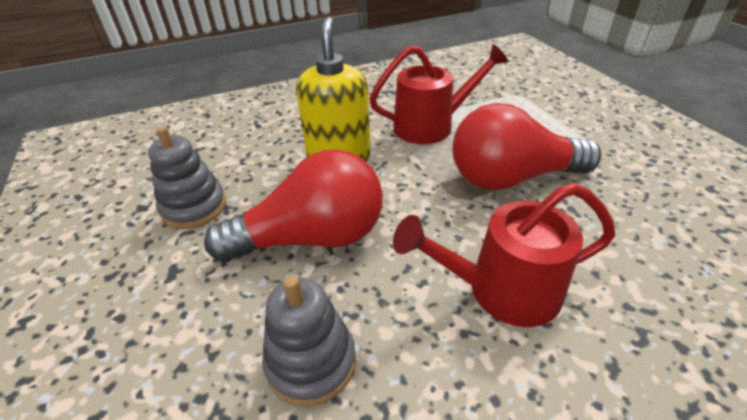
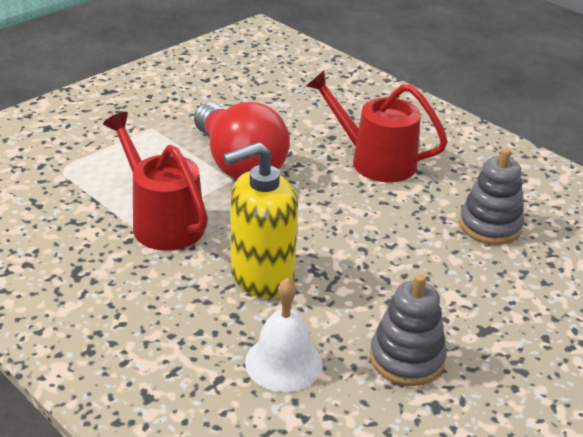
camera: 115 degrees left, 5 degrees down
(247, 150) = (283, 362): none -> white bell
(312, 238) = (388, 258): red light bulb -> none
(501, 290) = (374, 160): red watering can -> red watering can turned 150 degrees clockwise

